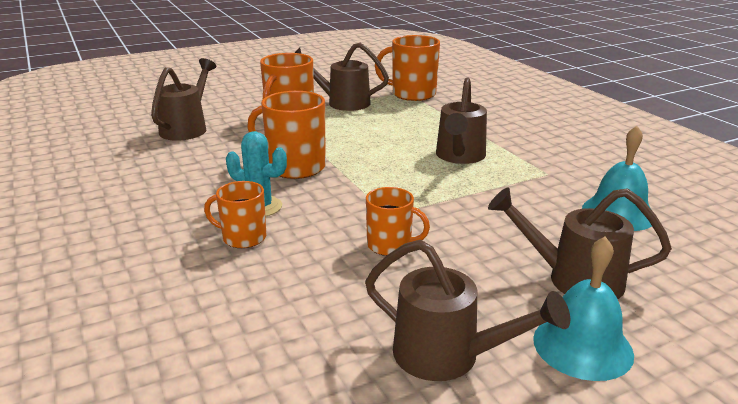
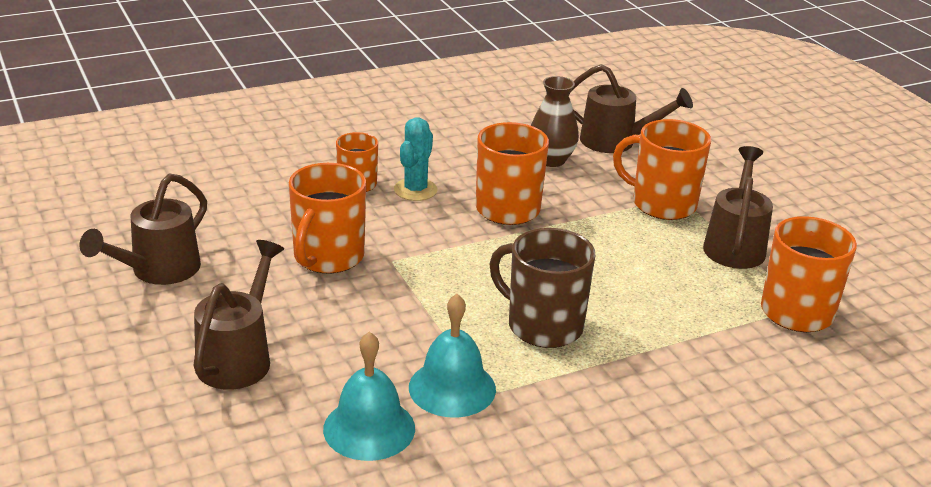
camera: 90 degrees right, 5 degrees up
(213, 151) = (551, 160): none -> brown vase
(390, 245) = (327, 257): orange mug -> orange mug, size x1.63
(459, 156) = (543, 325): brown watering can -> brown mug
(582, 346) = (142, 339): turquoise bell -> turquoise bell (452, 388)

